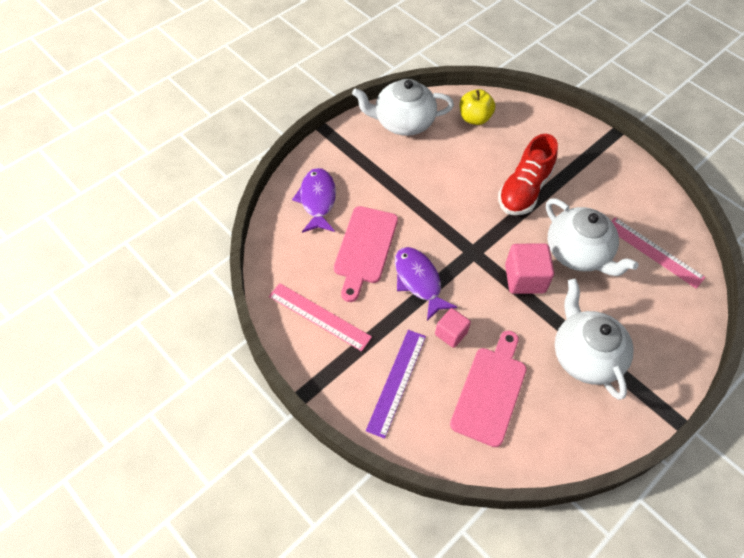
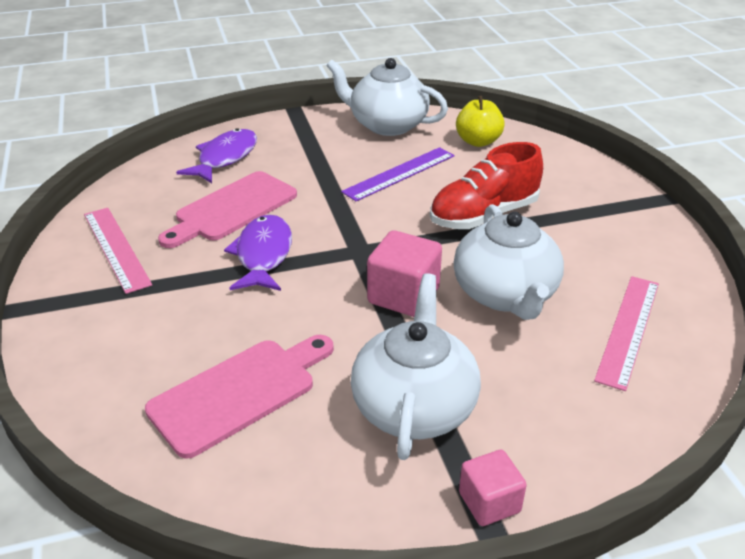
camera: 30 degrees right, 20 degrees down
(396, 382) = (132, 337): purple ruler -> purple ruler (399, 173)
(451, 333) = (250, 315): pink cube -> pink cube (489, 502)
(654, 252) = (628, 329): pink ruler -> pink ruler turned 45 degrees clockwise

